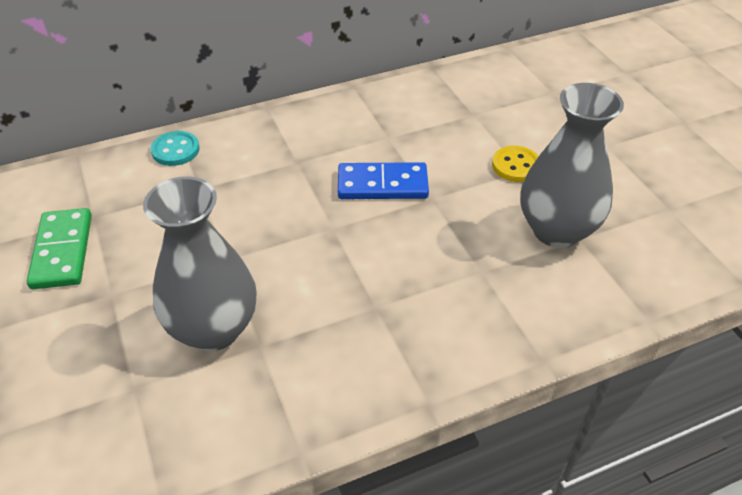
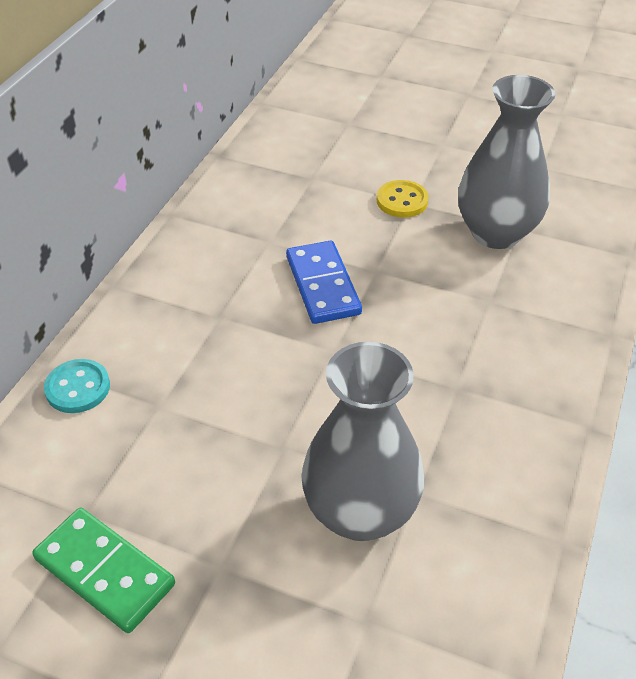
camera: 45 degrees left, 0 degrees up
(382, 184) = (322, 285): blue domino -> blue domino turned 60 degrees counterclockwise

